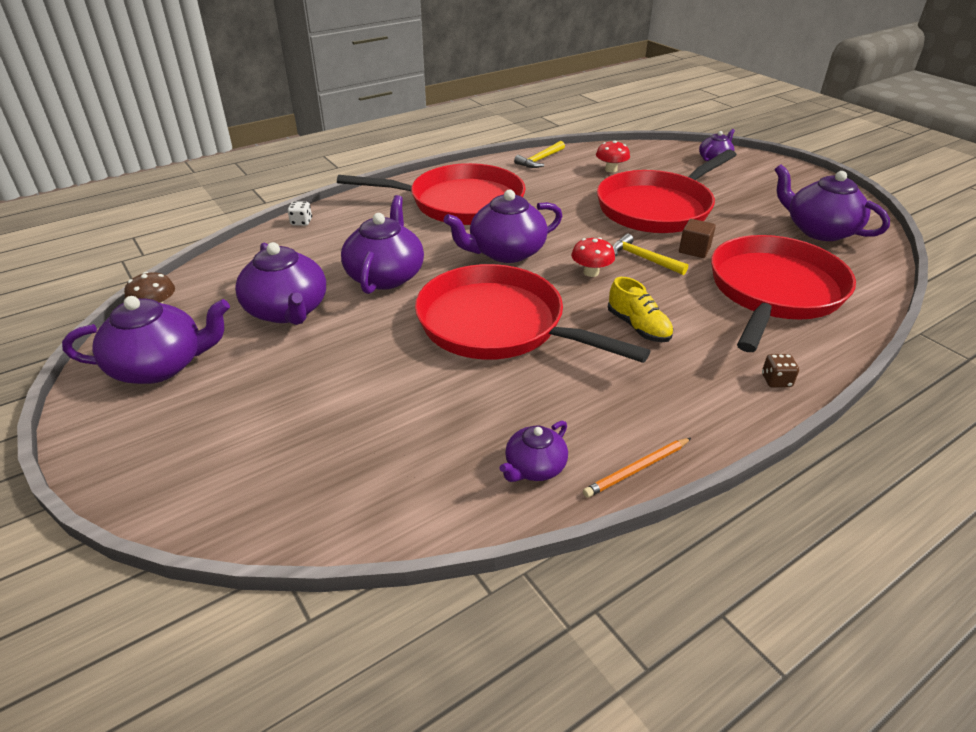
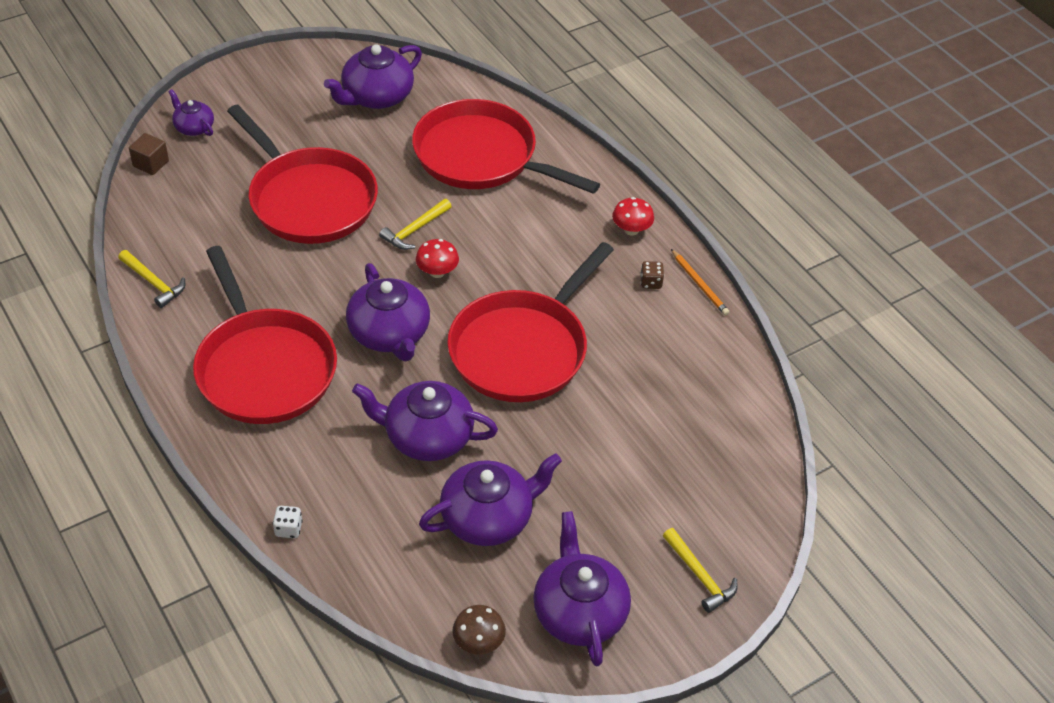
camera: 90 degrees left, 10 degrees up
(165, 456) = (699, 576): none -> yellow hammer
(460, 203) = (264, 368): red pan -> red pan turned 150 degrees clockwise
(534, 467) = (700, 339): purple teapot -> none
(611, 169) = (200, 221): red mushroom -> red mushroom (631, 230)
(638, 327) = (530, 254): yellow shoe -> none
(694, 250) = (403, 190): brown cube -> brown cube (151, 164)
(776, 381) = (603, 189): brown dice -> brown dice (651, 282)

